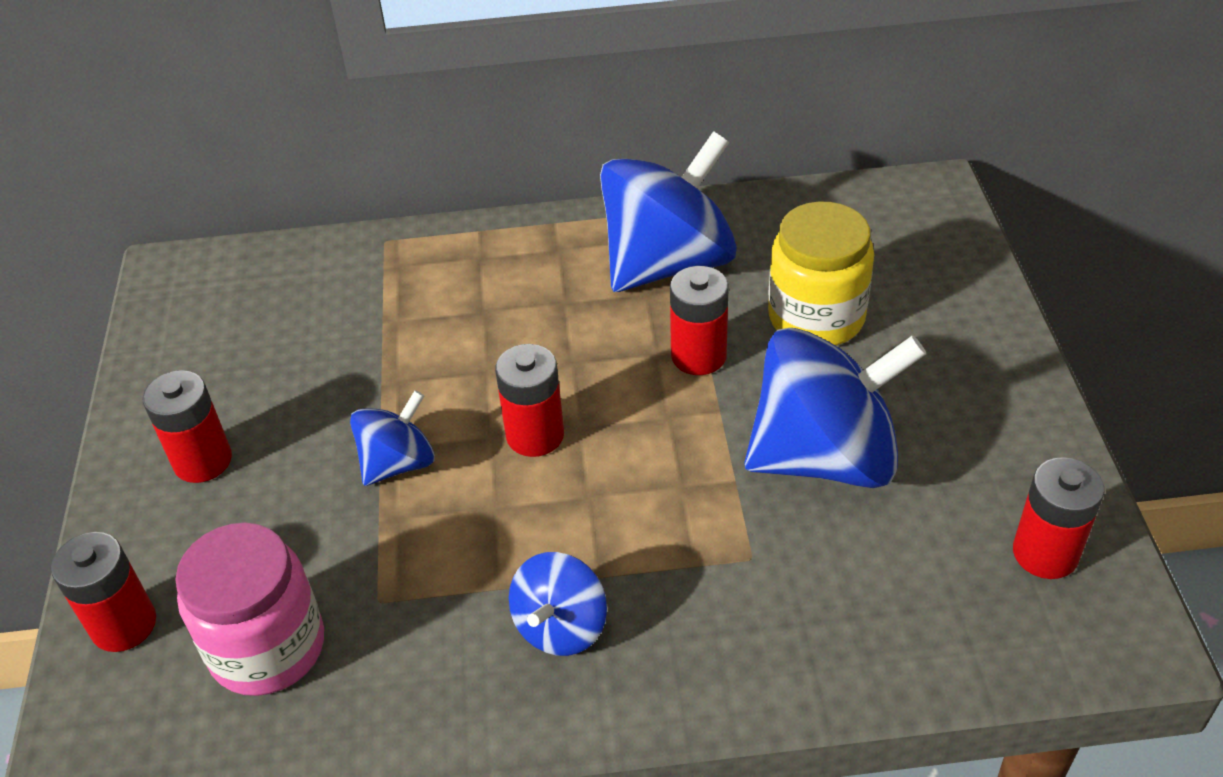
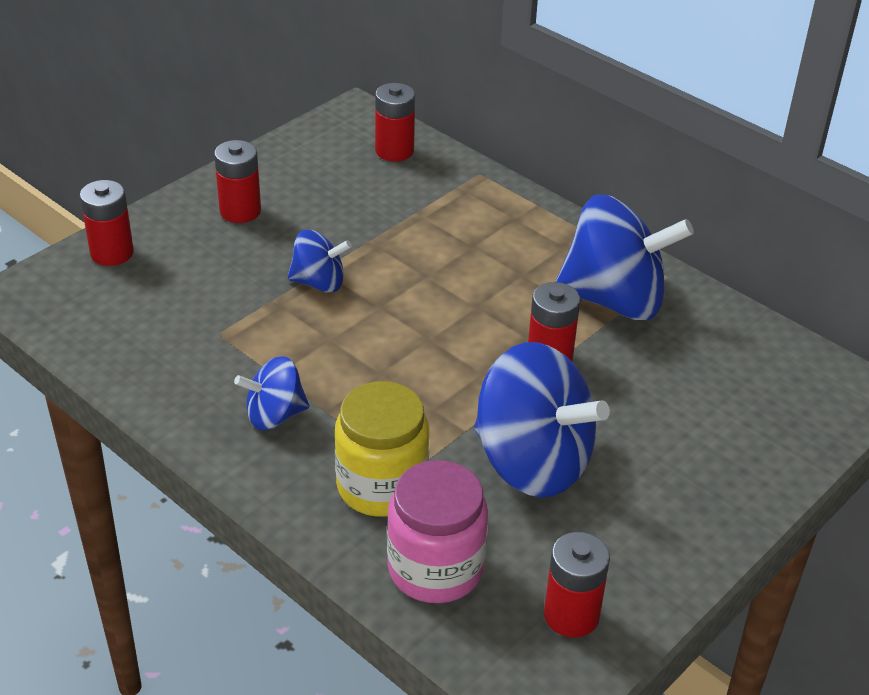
camera: 45 degrees right, 5 degrees down
(267, 647) = (148, 311): pink jar -> pink jar (435, 568)
(535, 435) = (401, 324): red battery -> red battery (394, 151)
(816, 317) = (653, 394): yellow jar -> yellow jar (382, 486)

